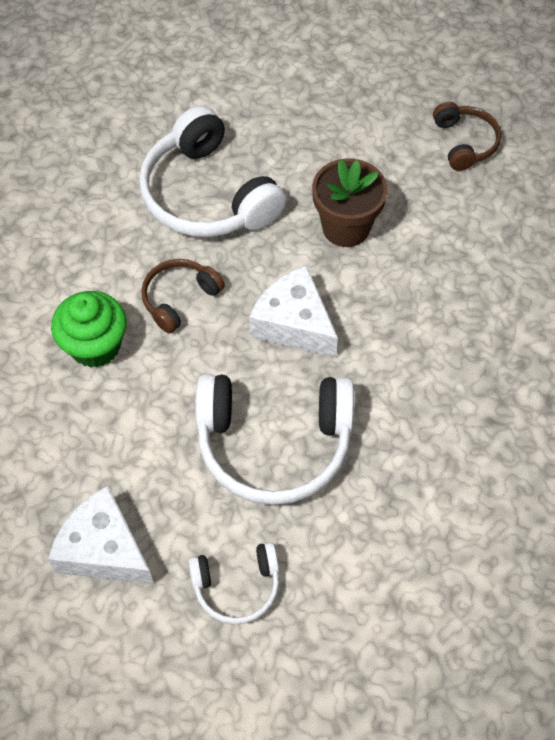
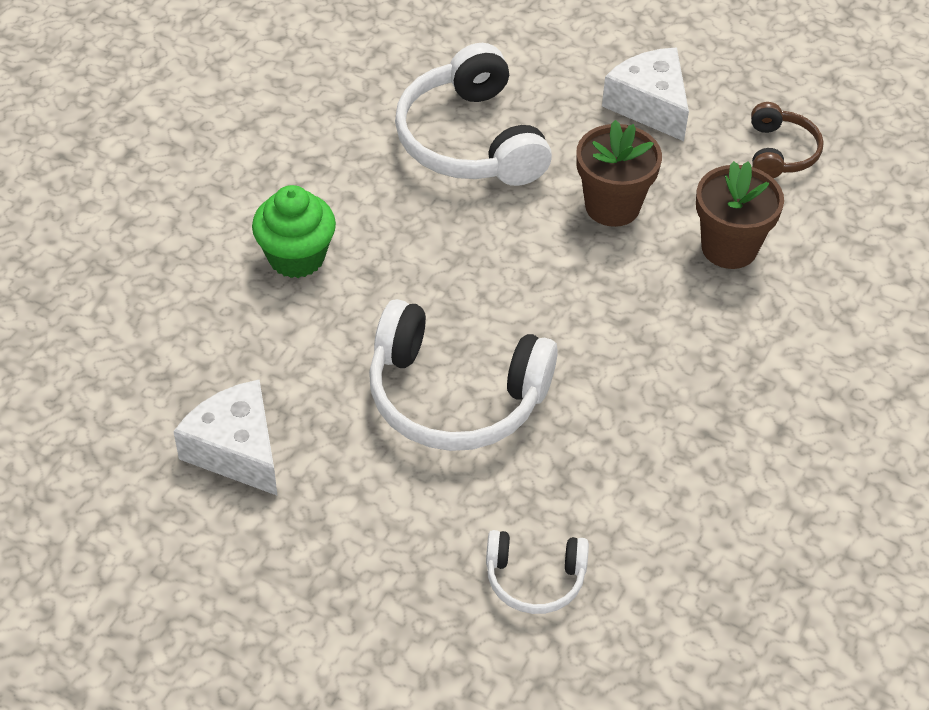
camera: 15 degrees right, 10 degrees down
(179, 298) = (403, 233): brown headphones -> none
(237, 586) = (364, 521): white headphones -> white headphones (535, 579)
(294, 324) = (519, 286): white cheese -> white cheese (650, 105)
(453, 242) = (729, 248): none -> brown flower pot

